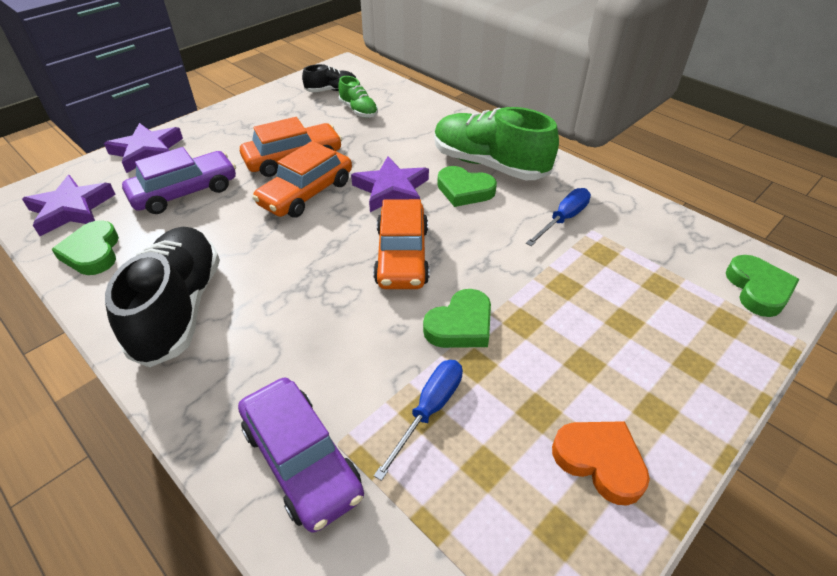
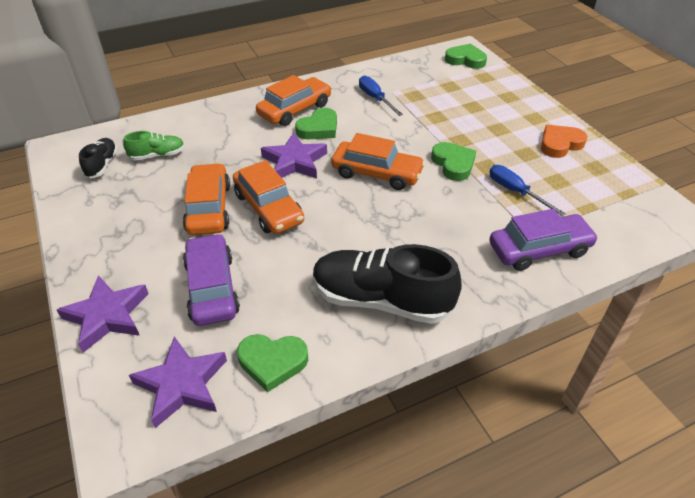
camera: 70 degrees left, 0 degrees up
(489, 165) = (295, 110): green shoe -> orange car

